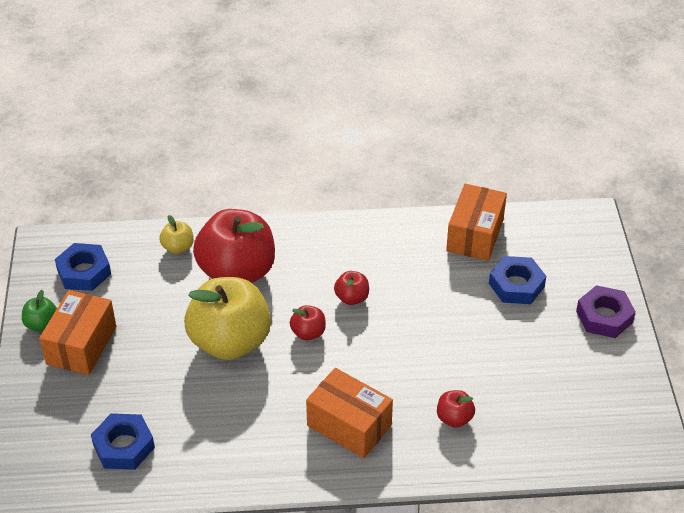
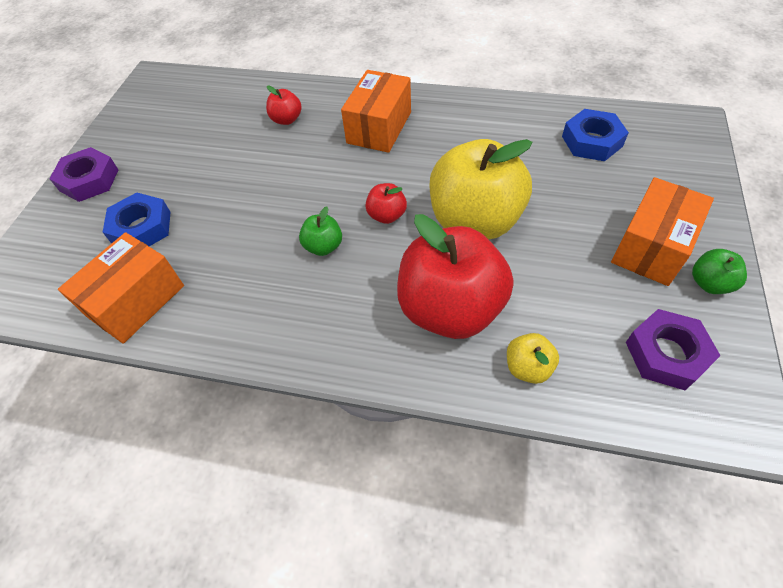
camera: 160 degrees left, 10 degrees up
(84, 272) = (666, 354): blue nut -> purple nut
(349, 425) = (379, 127): orange box -> orange box turned 60 degrees clockwise
(352, 298) = (323, 246): red apple -> green apple

